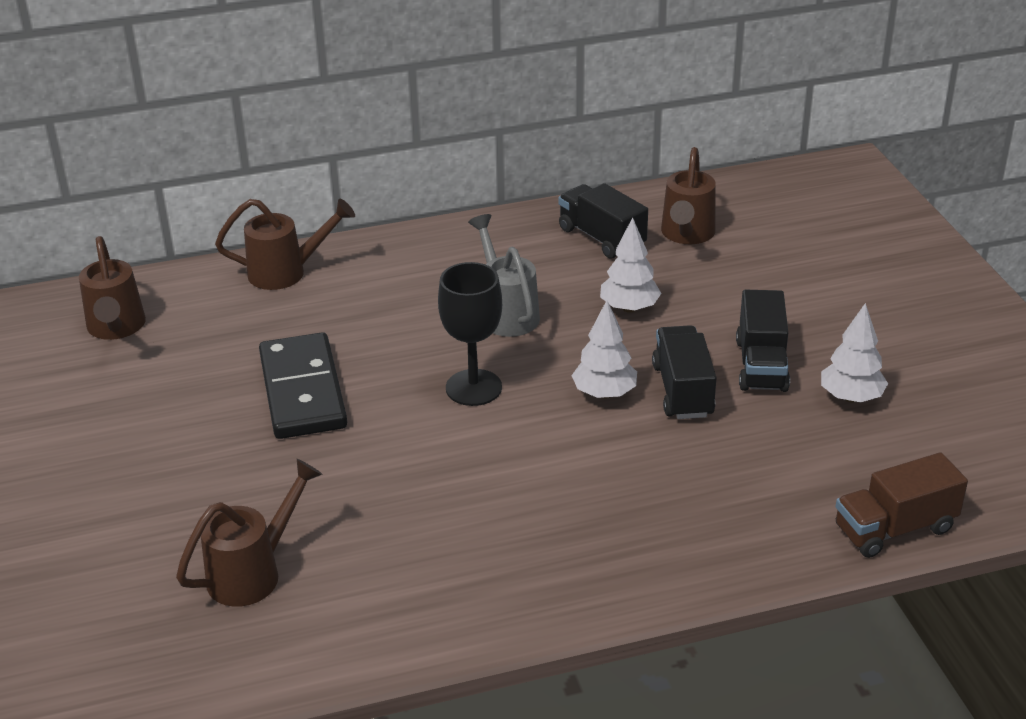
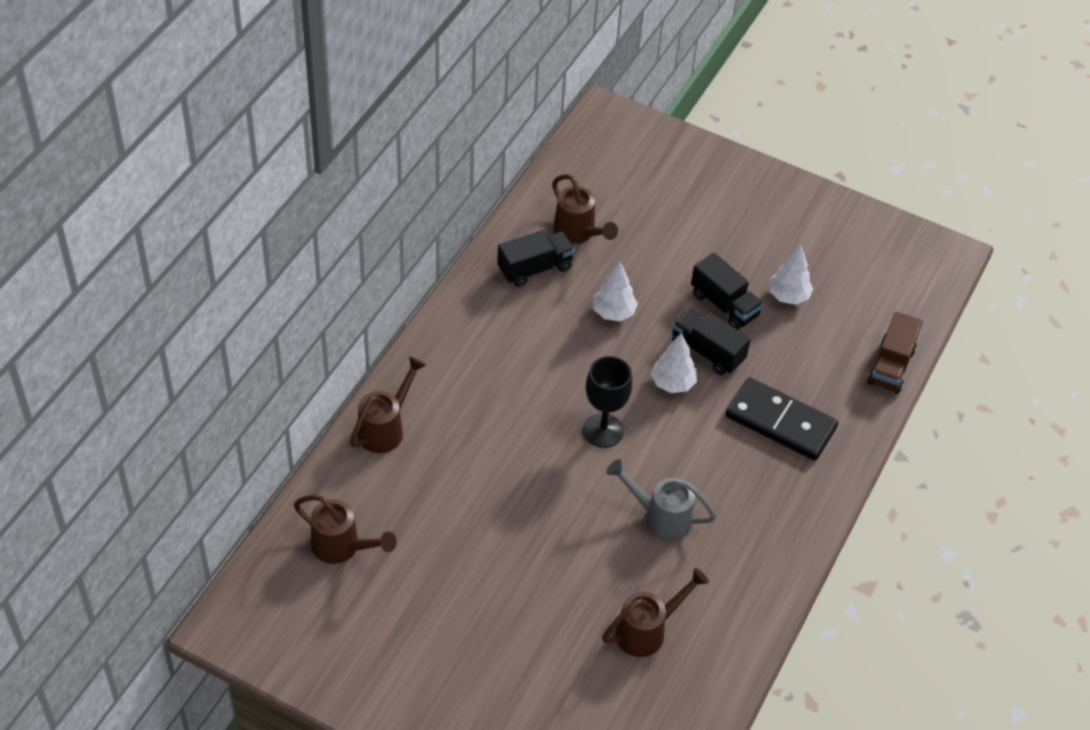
camera: 50 degrees left, 15 degrees up
(254, 572) = (648, 630): brown watering can -> brown watering can turned 60 degrees clockwise
(303, 391) = (516, 504): black domino -> black domino (780, 422)
(506, 312) = (552, 364): grey watering can -> grey watering can (660, 517)
(601, 238) = (535, 268): black truck -> black truck turned 150 degrees clockwise

